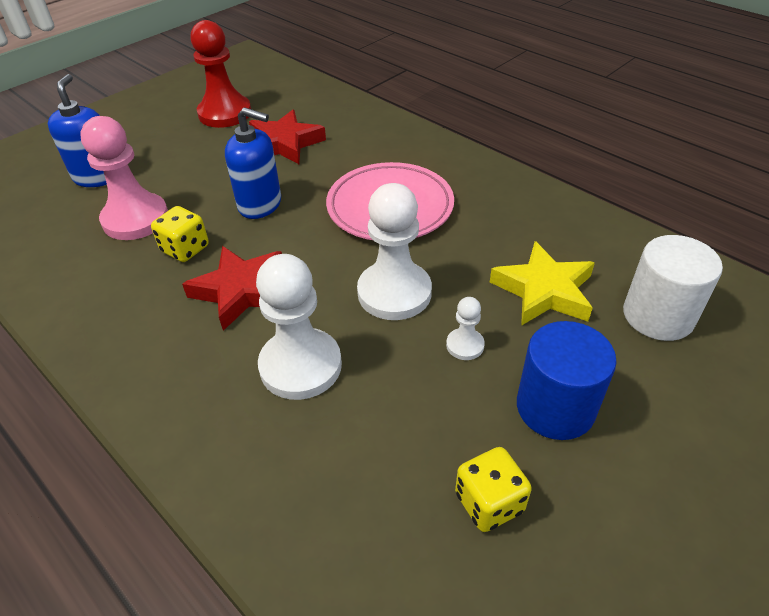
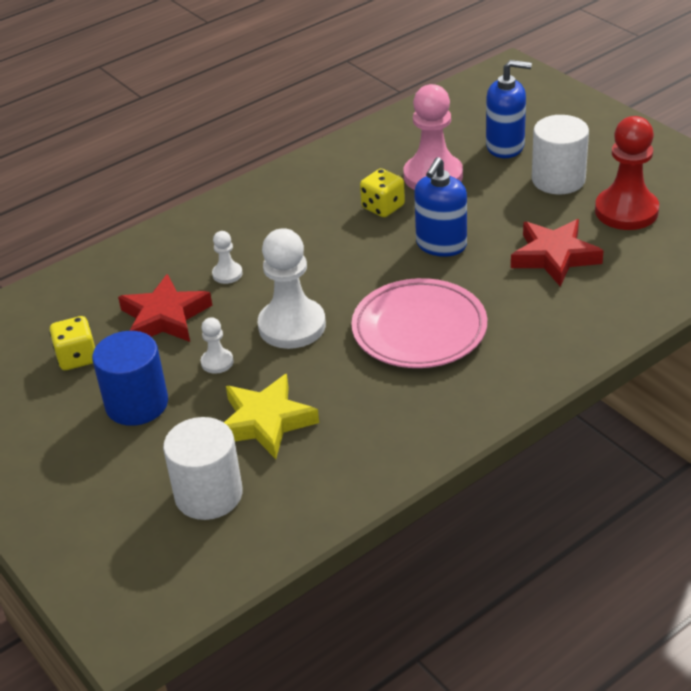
camera: 100 degrees right, 5 degrees down
(168, 146) = (558, 180): none -> white cylinder
(241, 291) = (320, 241): red star -> red star (165, 317)
(300, 366) = (227, 274): white pawn -> white pawn, size x0.47

